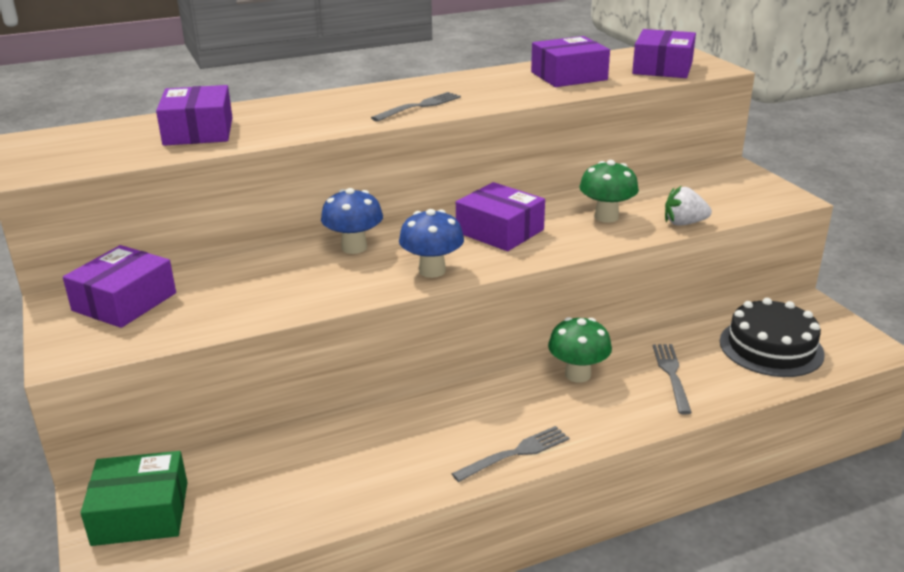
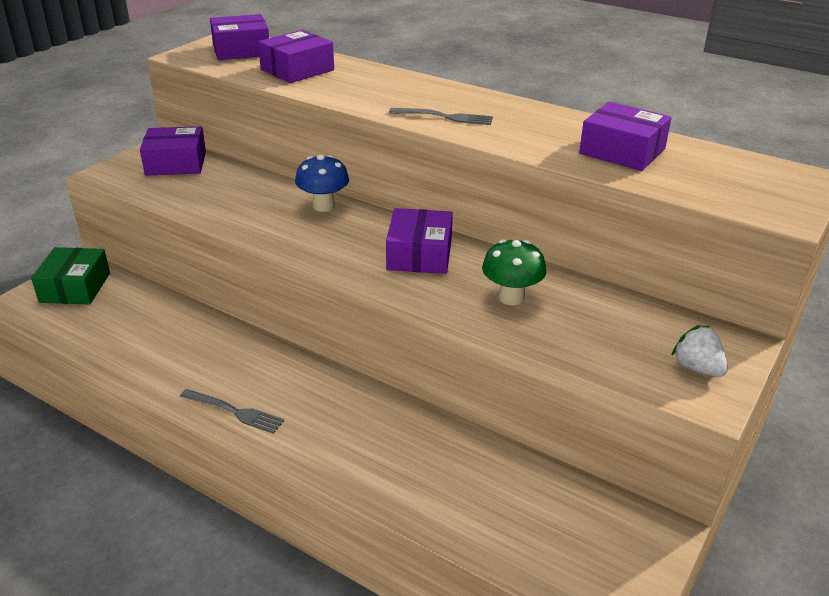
camera: 55 degrees right, 5 degrees up
(141, 513) = (75, 287): green box -> green box turned 45 degrees clockwise
(432, 271) = (319, 249): blue mushroom -> none
(577, 374) = (370, 406): green mushroom -> none
(662, 68) = (731, 188): purple box -> purple box (241, 50)
(671, 375) = (420, 463): grey fork -> none
(684, 223) = (552, 345): white strawberry -> white strawberry (697, 368)
(771, 347) = (536, 520): black cake -> none

